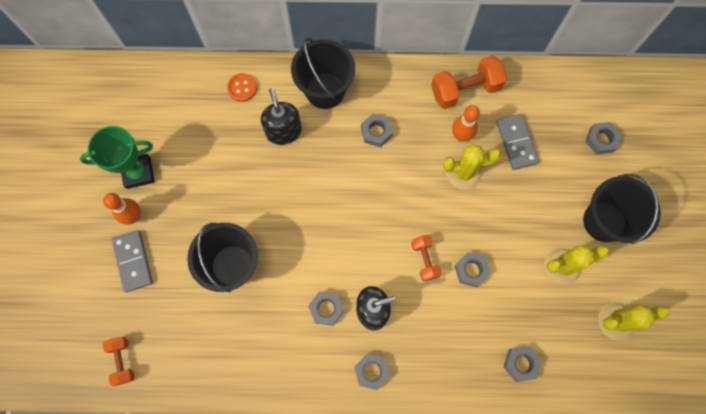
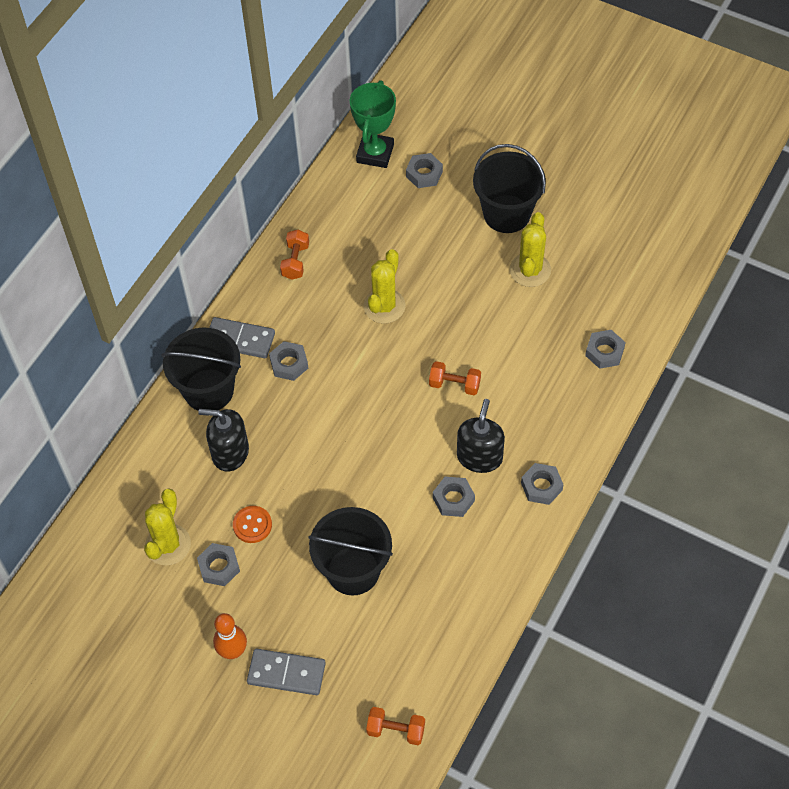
camera: 60 degrees left, 15 degrees down
(138, 172) = (182, 625): green trophy -> green trophy (375, 153)
(242, 88) = (150, 471): orange button -> orange button (252, 525)
(461, 135) = (343, 289): orange bowling pin -> none
(465, 90) = (295, 261): orange dumbbell -> orange dumbbell, size x0.59
(471, 270) = (489, 349): grey nut -> grey nut (219, 567)
(516, 142) = (381, 245): grey domino -> grey domino (240, 340)
(616, 321) = (607, 254): yellow cactus -> yellow cactus (168, 545)

